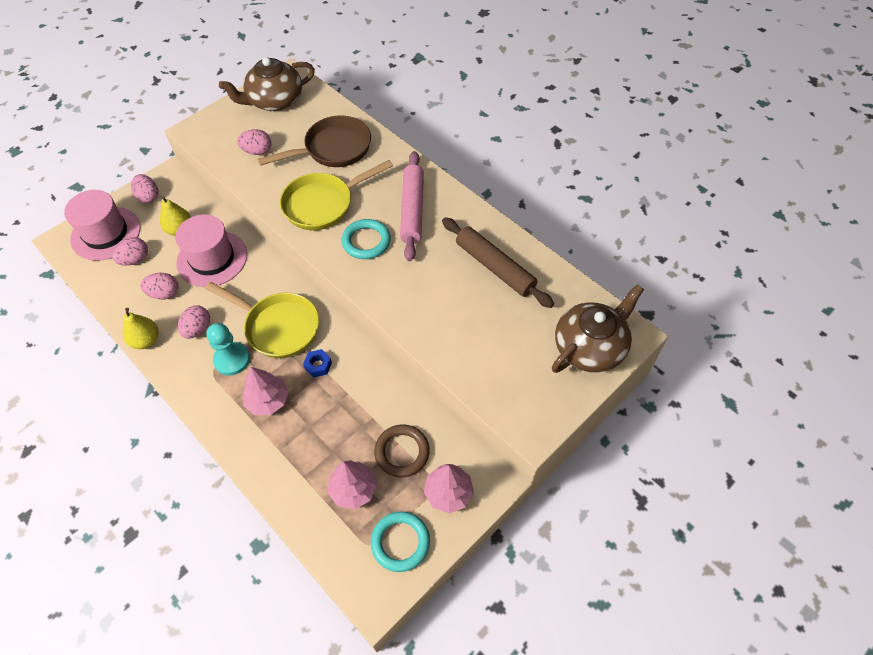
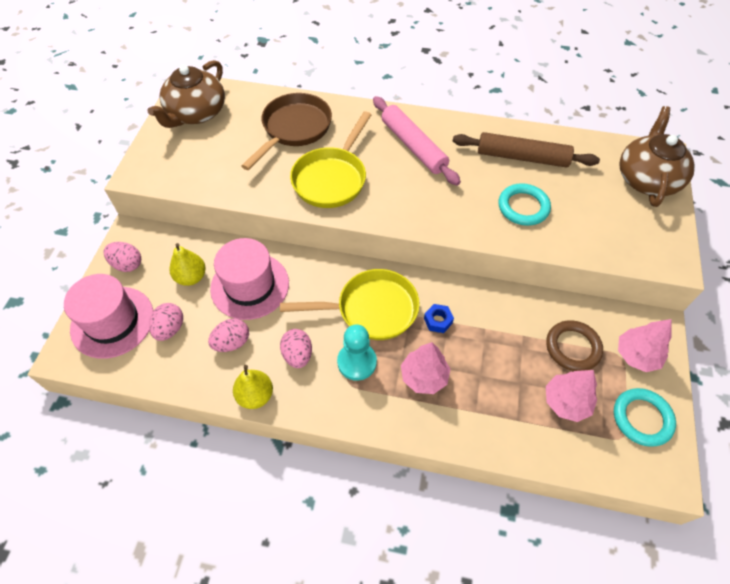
camera: 35 degrees left, 0 degrees up
(257, 151) = (223, 163): pink egg -> none
(366, 241) = (401, 190): turquoise ring -> turquoise ring (523, 207)

